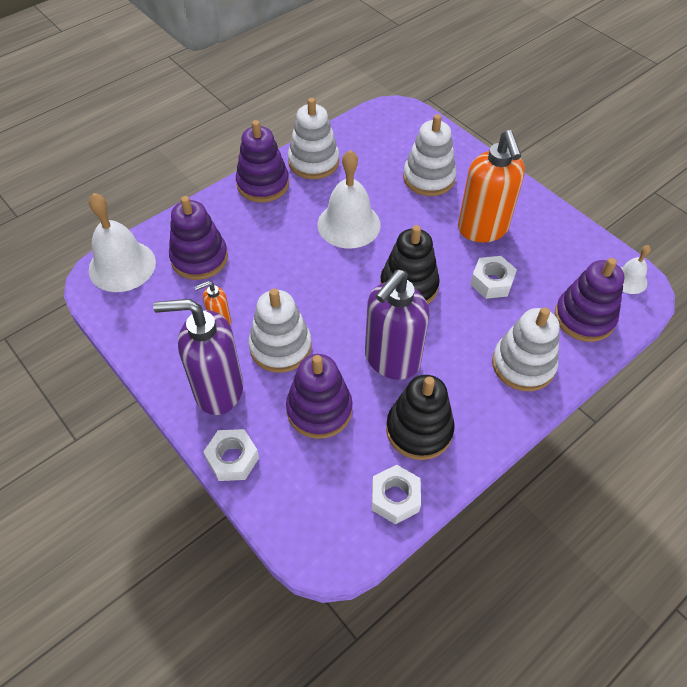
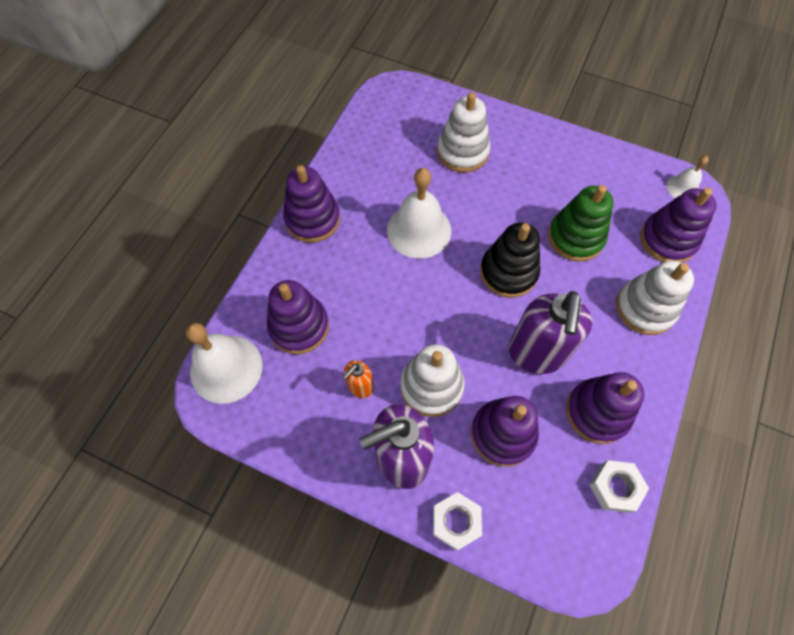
camera: 25 degrees left, 10 degrees up
(313, 162) = (347, 175): white stacking toy -> none
(419, 430) = (597, 412): black stacking toy -> purple stacking toy
(483, 229) = (539, 187): orange soap dispenser -> none
(491, 282) = (575, 237): white nut -> green stacking toy

